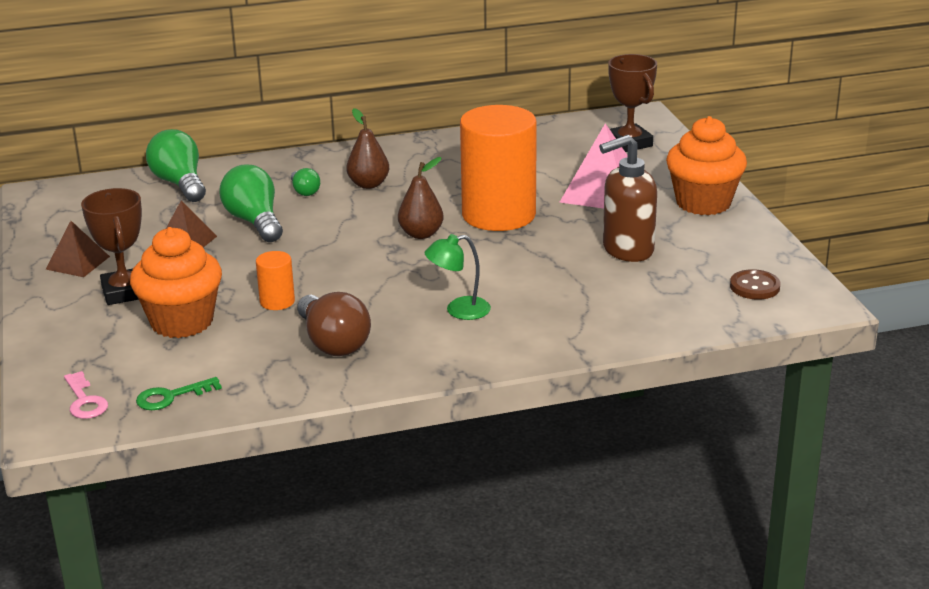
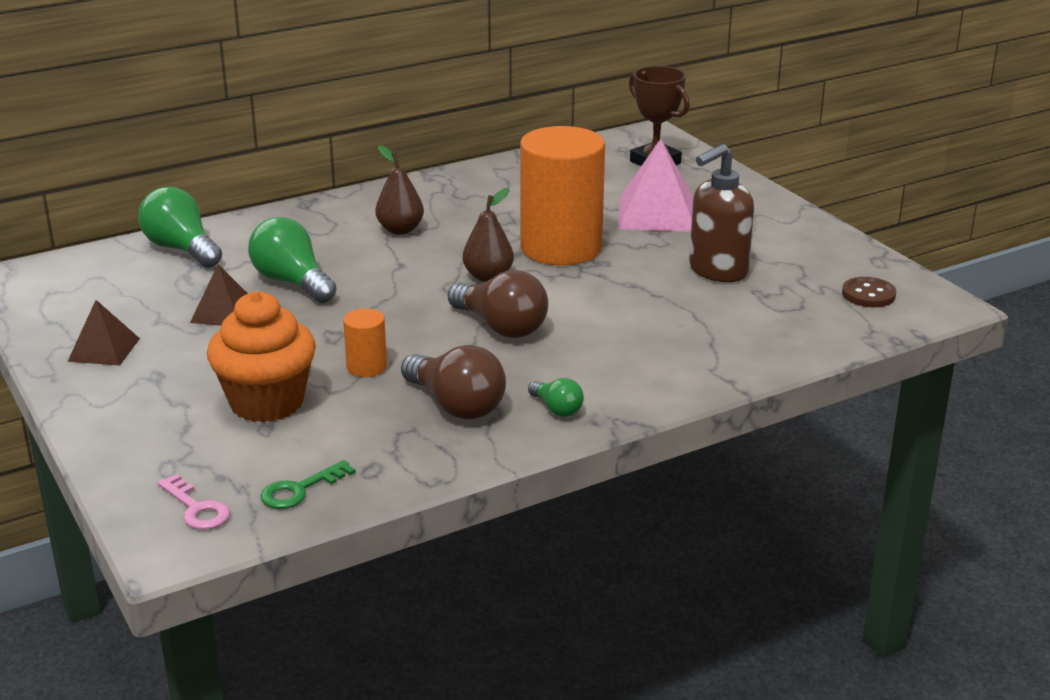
camera: 15 degrees left, 0 degrees up
(125, 292) = (179, 377): brown trophy -> none
(304, 191) = (332, 244): green light bulb -> green light bulb (557, 409)
(407, 280) = (501, 327): none -> brown light bulb
(459, 310) = (576, 353): green lamp -> none
(703, 203) = (766, 215): orange cupcake -> none

